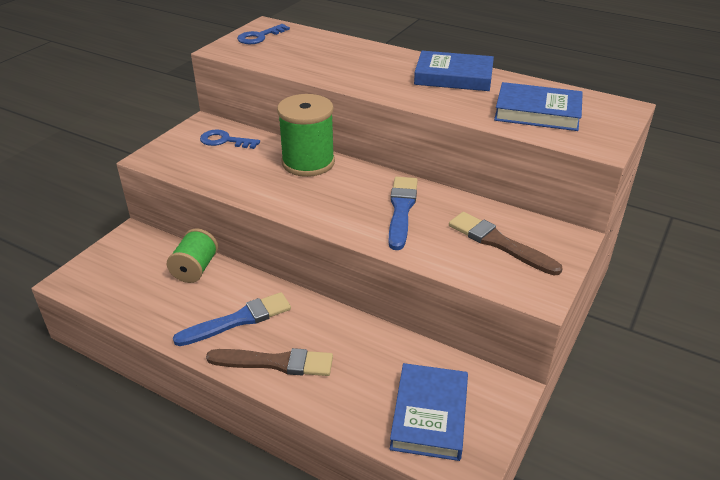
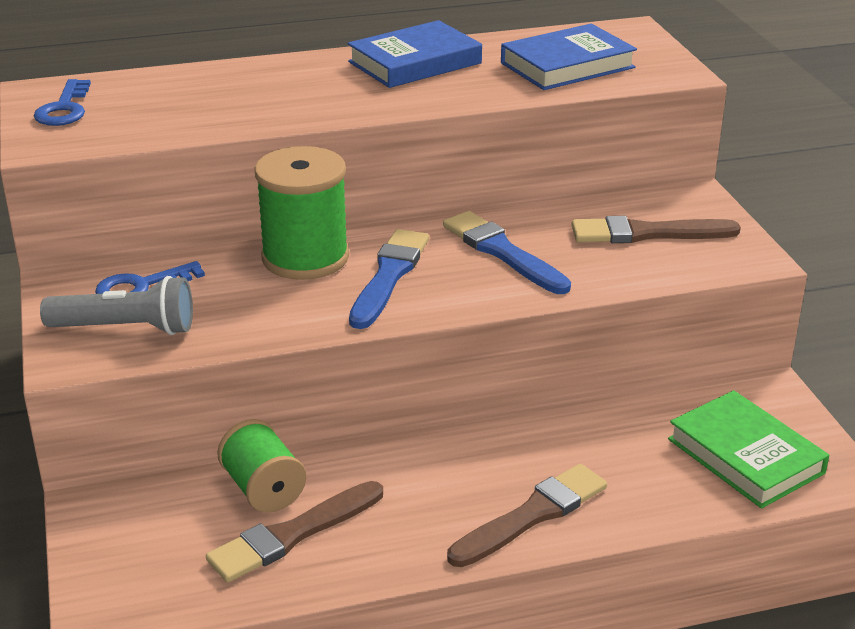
camera: 45 degrees left, 5 degrees down
(174, 297) = (292, 535): none -> brown brush
(189, 156) = (126, 328): none -> grey flashlight
(238, 320) = (417, 505): blue brush -> blue brush (389, 276)
(430, 415) = (745, 456): blue book -> green book

